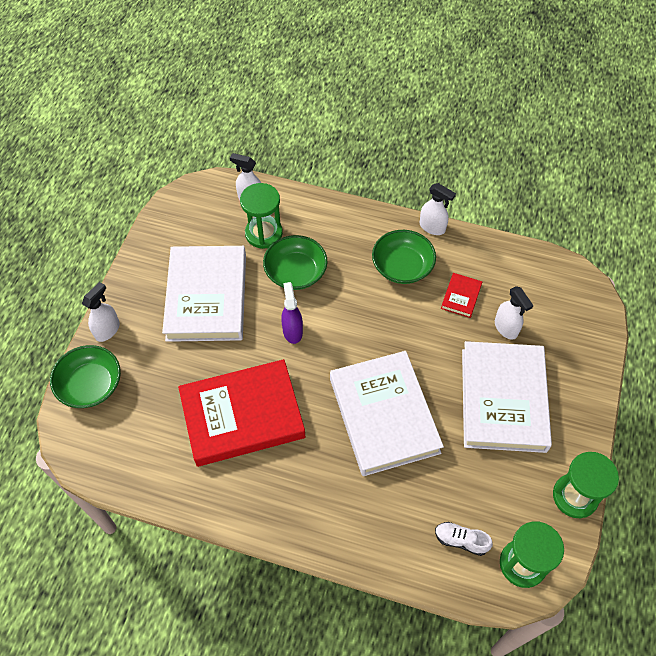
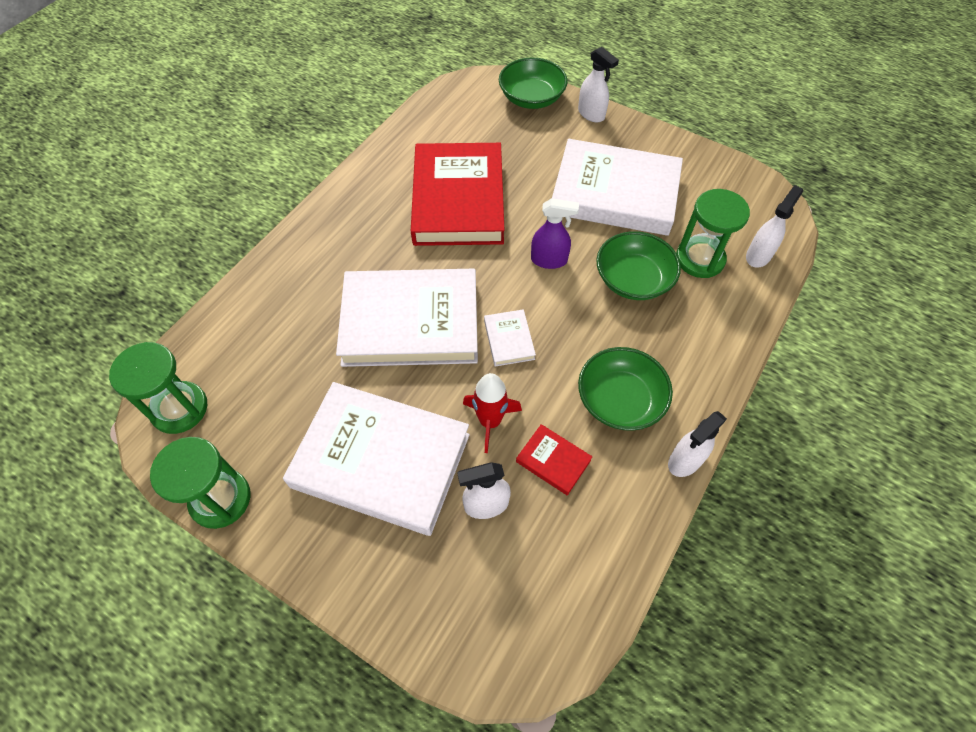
camera: 105 degrees right, 0 degrees up
(376, 343) = (509, 340): none -> white book
(447, 339) = (490, 421): none -> red rocket
(461, 540) = (236, 356): white shoe -> none

